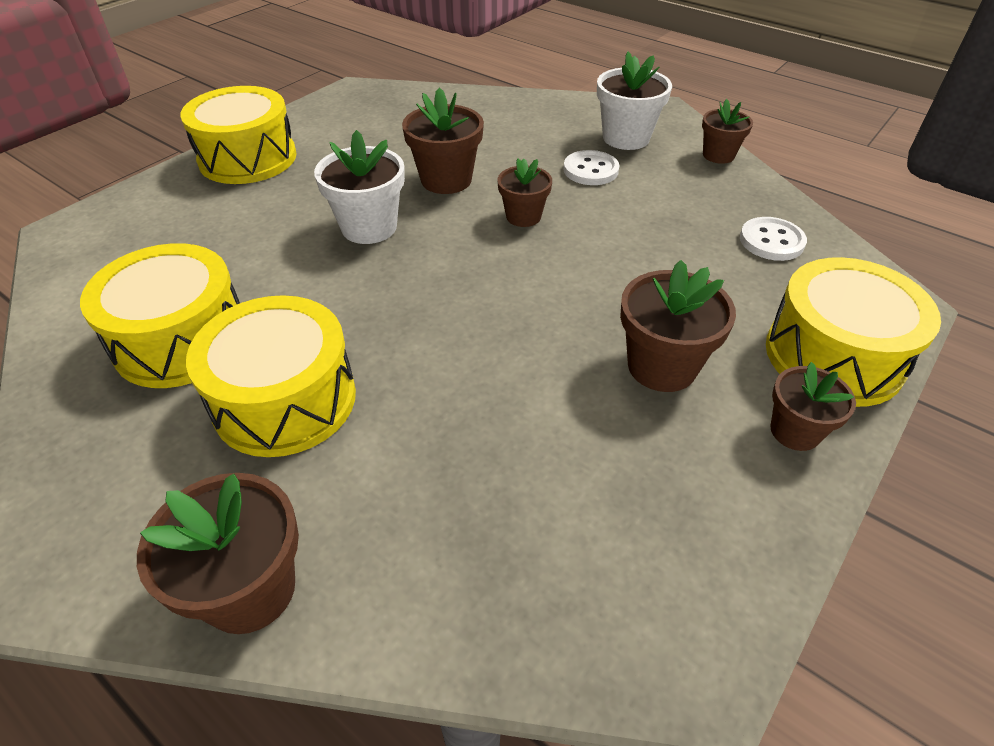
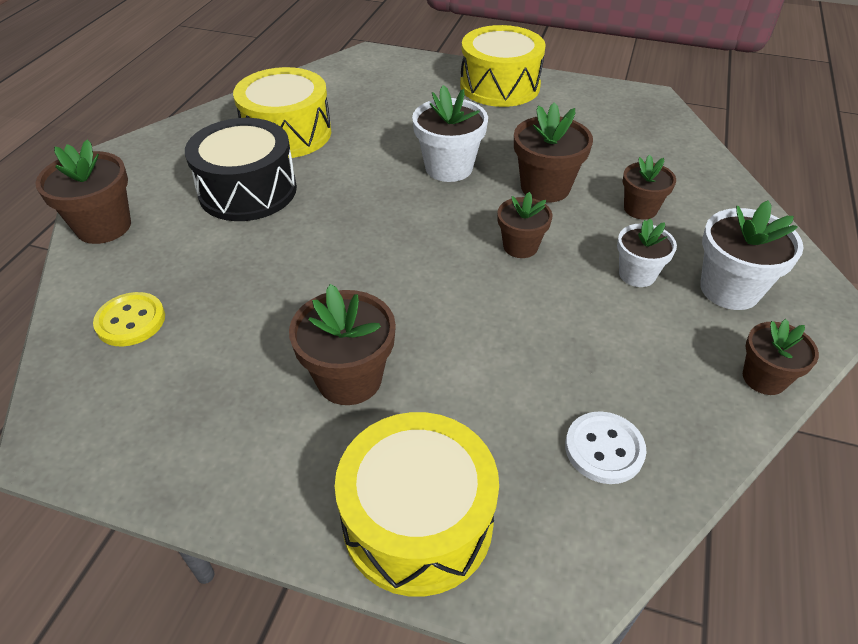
camera: 70 degrees right, 0 degrees up
(285, 400) = (248, 190): yellow drum -> black drum
(496, 562) = (131, 321): none -> yellow button
(590, 170) = (637, 274): white button -> white flower pot
(795, 431) = (295, 490): brown flower pot -> brown flower pot (640, 209)

